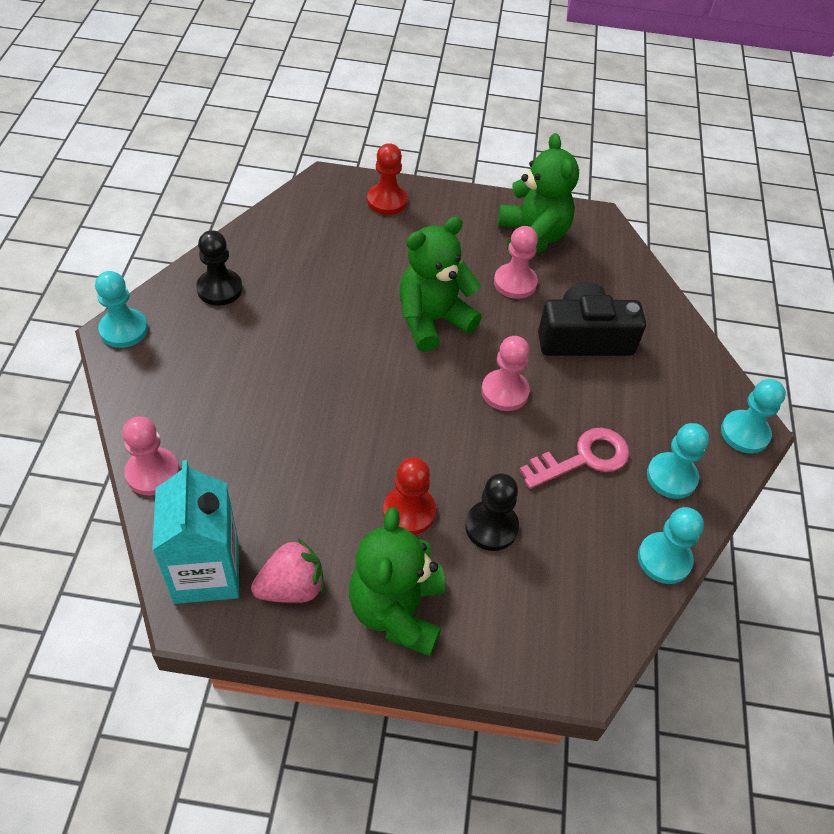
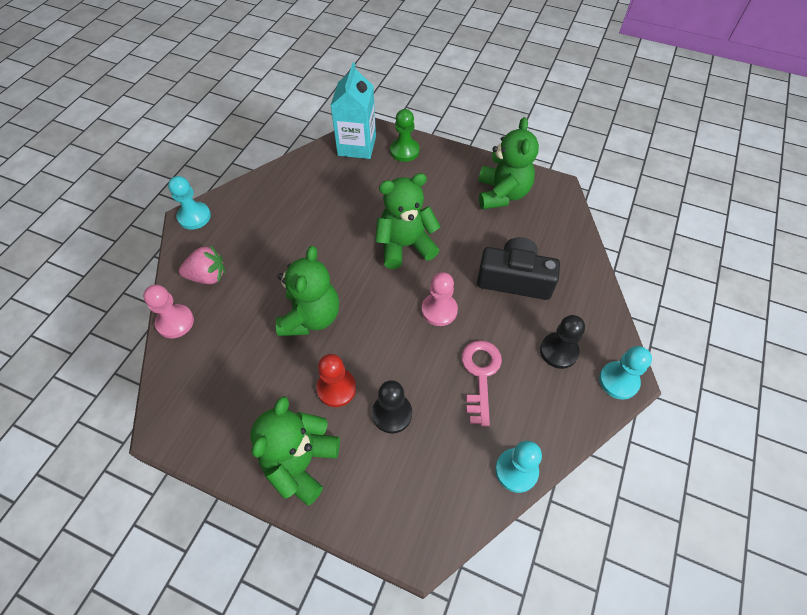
camera: 20 degrees right, 5 degrees up
(206, 572) = (183, 402): turquoise carton -> turquoise carton (357, 146)
(219, 289) = (266, 198): black pawn -> black pawn (558, 351)
(291, 587) = (235, 427): pink strawberry -> pink strawberry (208, 276)
(341, 431) = (311, 317): none -> green teddy bear
(387, 201) = (404, 151): red pawn -> green pawn
(515, 283) = (476, 227): pink pawn -> none
(583, 459) = (480, 375): pink key -> pink key turned 75 degrees counterclockwise
(671, 477) = (545, 404): turquoise pawn -> none

